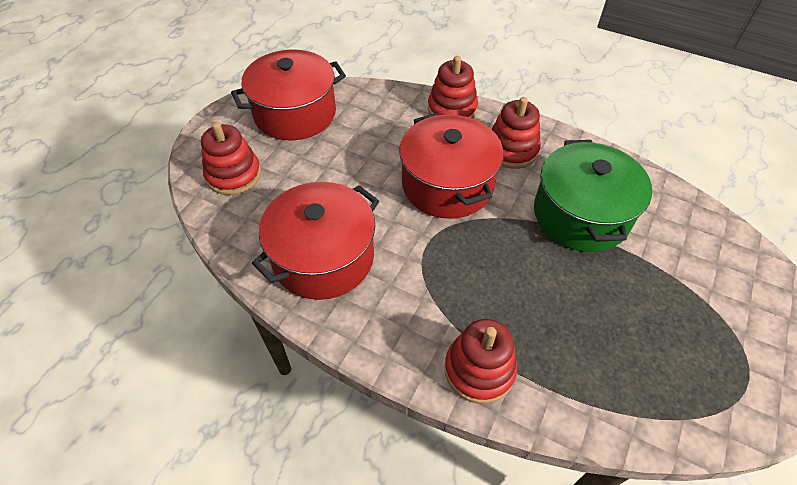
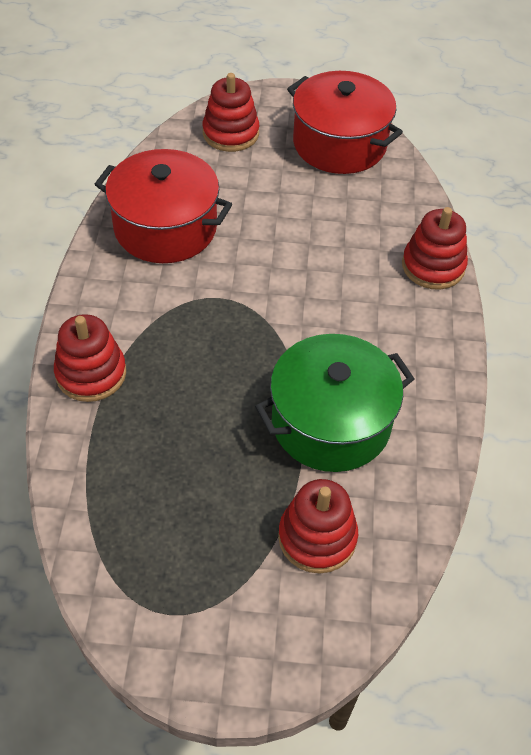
camera: 65 degrees right, 0 degrees up
(447, 184) = (309, 292): red pot -> none
(511, 150) = (398, 337): red stacking toy -> red stacking toy (317, 537)

